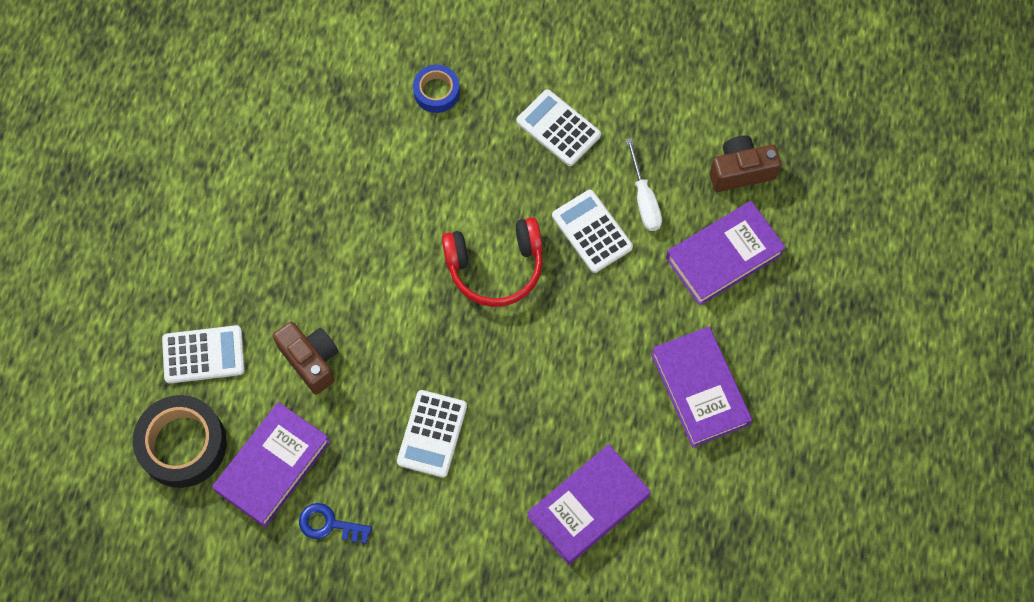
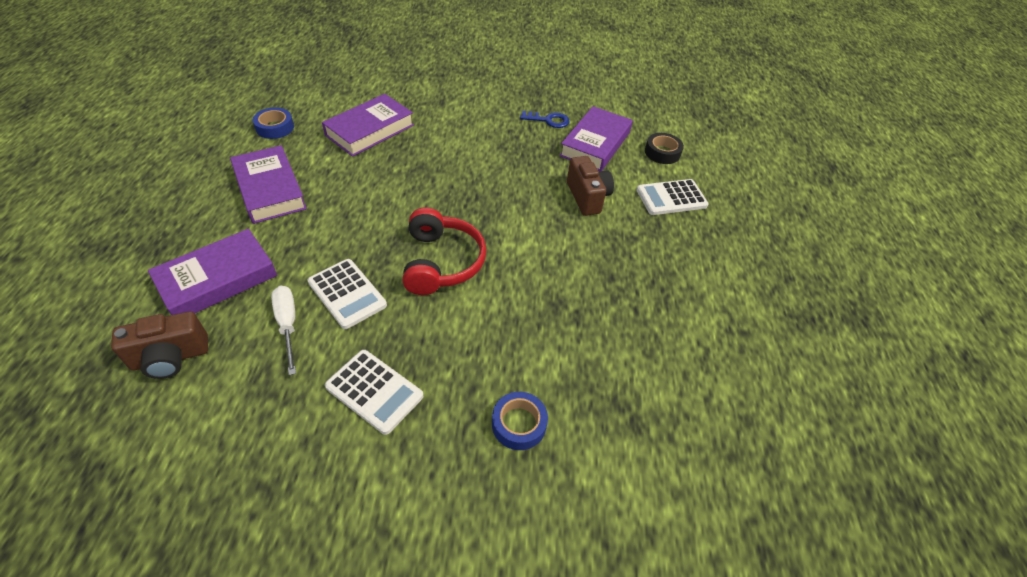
camera: 170 degrees right, 20 degrees down
(182, 444) = (662, 152): black tape -> black tape, size x0.57
(311, 360) = (587, 197): brown camera -> brown camera turned 150 degrees counterclockwise
(432, 434) = (485, 161): white calculator -> none
(495, 267) = (441, 262): red headphones -> red headphones turned 105 degrees clockwise
(719, 515) = (275, 128): none -> blue tape

